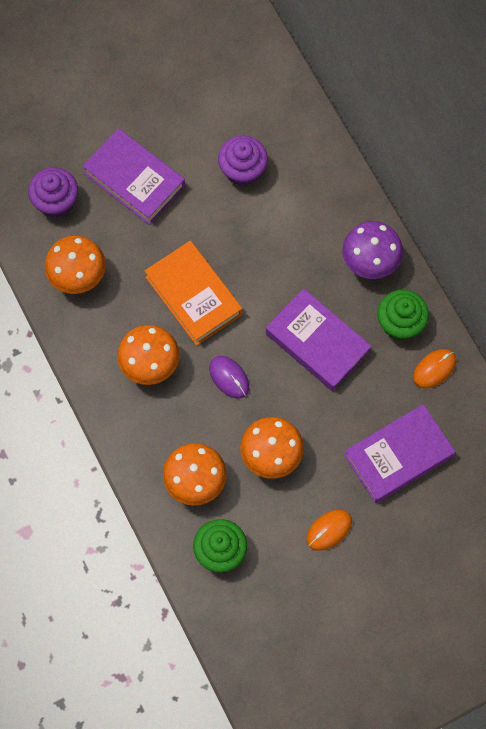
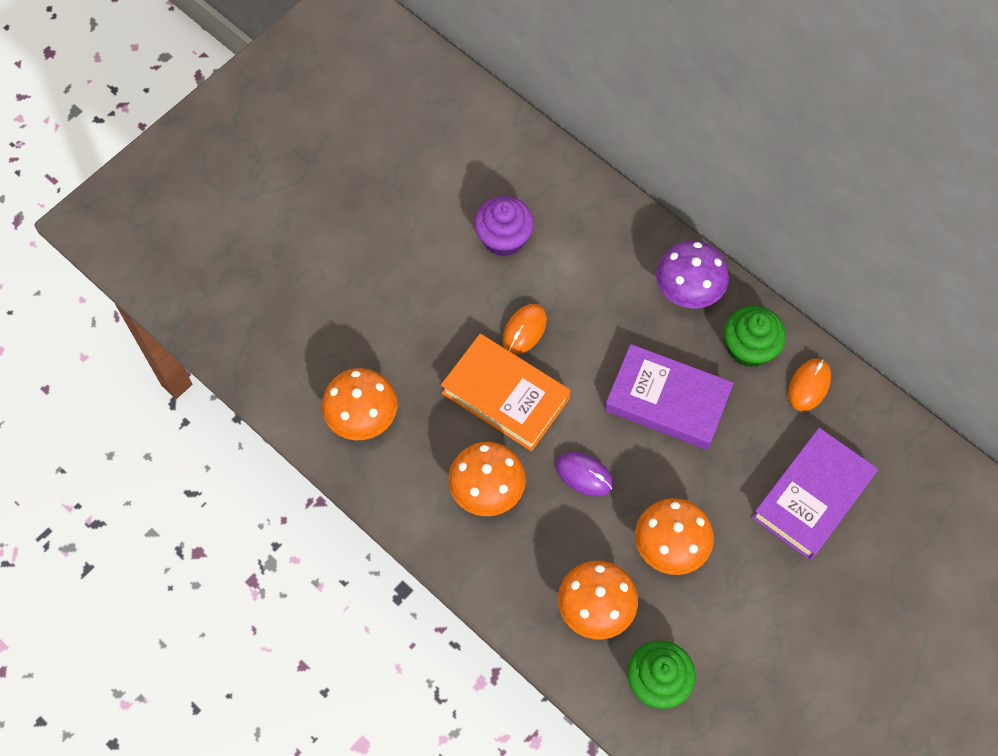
camera: 20 degrees left, 5 degrees down
(56, 201) = (303, 342): purple cupcake -> none
(134, 180) = (385, 289): purple book -> none
(329, 530) = (771, 610): orange mouse -> orange mouse (524, 330)

